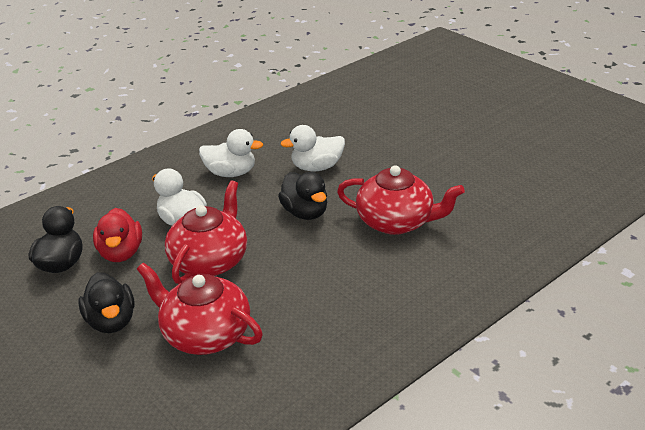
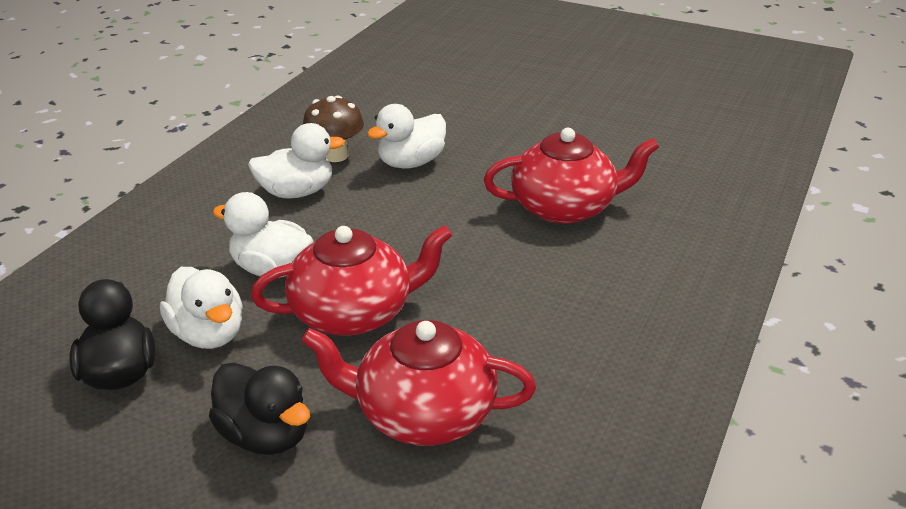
camera: 25 degrees left, 0 degrees up
(121, 253) = (208, 334): red duck -> white duck
(210, 261) = (354, 312): red teapot -> red teapot turned 75 degrees clockwise
(272, 152) = (335, 155): none -> brown mushroom
(305, 213) = (439, 221): black duck -> none

